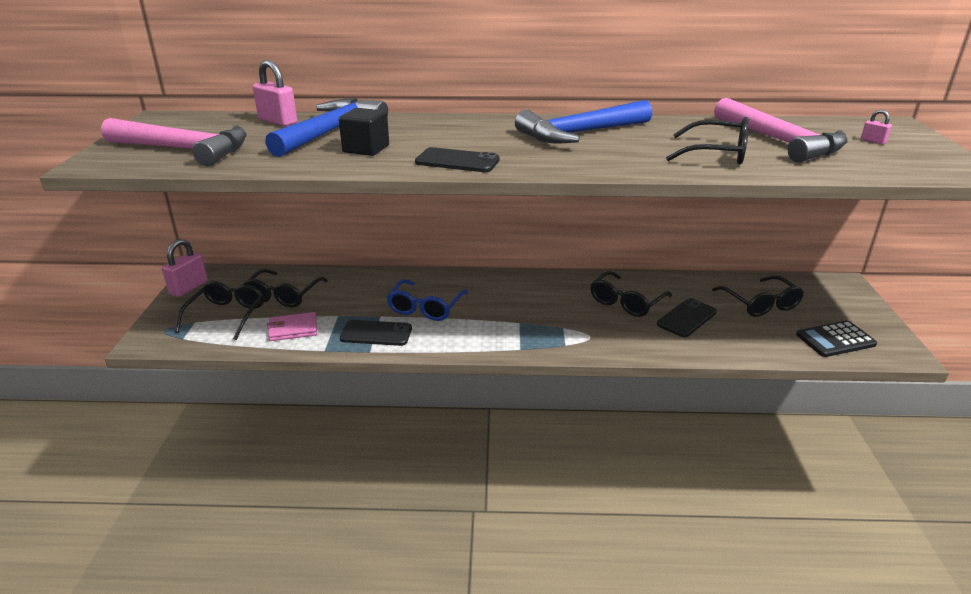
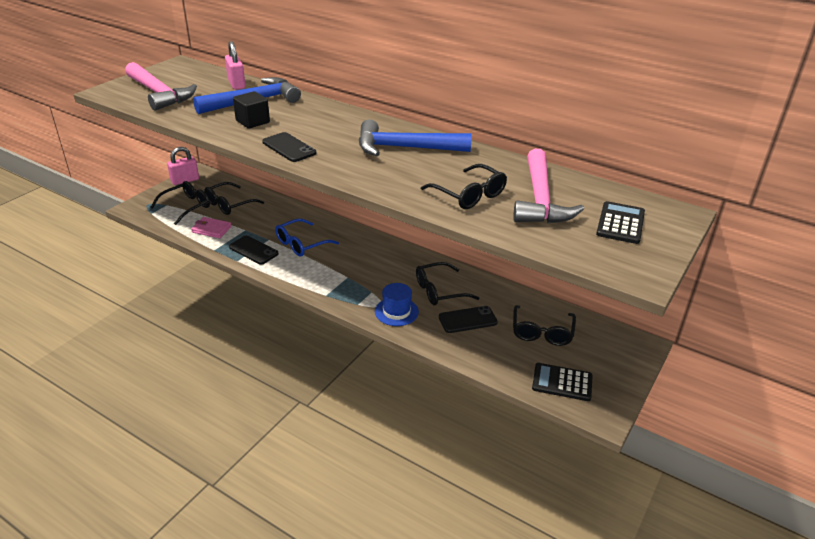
camera: 30 degrees right, 5 degrees up
(613, 337) = (396, 311): none -> blue hat
(873, 141) = (620, 223): pink padlock -> black calculator

